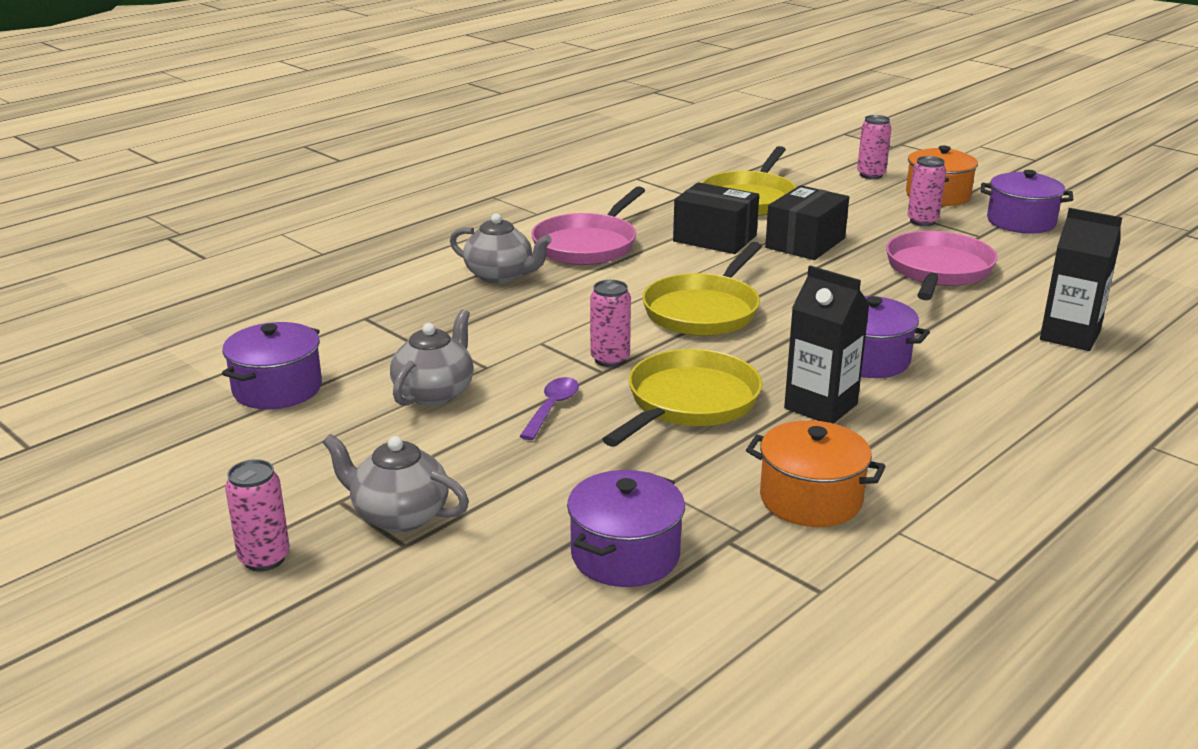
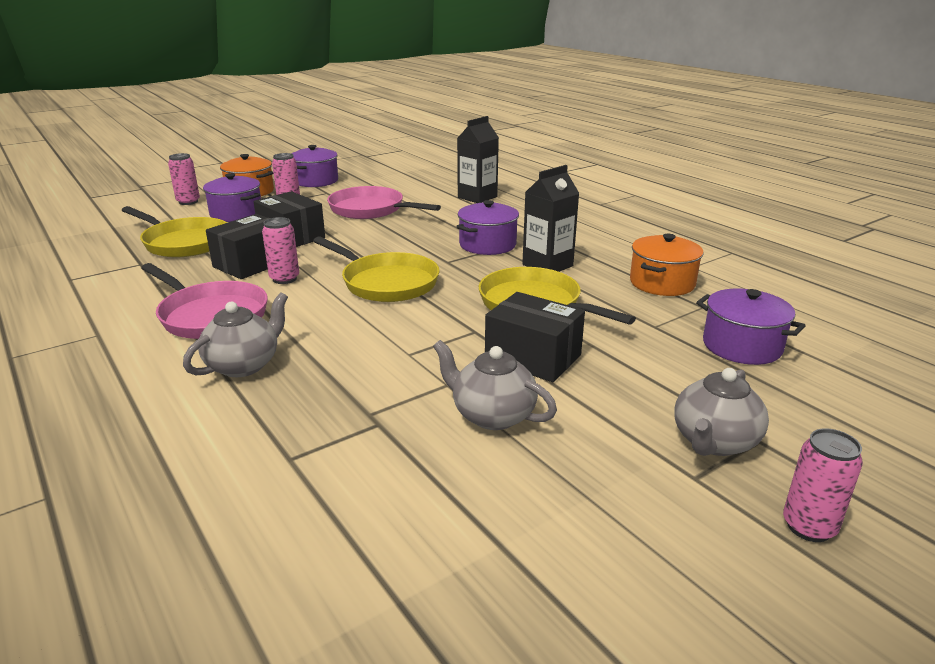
camera: 80 degrees left, 0 degrees up
(277, 389) = (452, 530): purple pot -> purple pot (236, 214)
(552, 408) = (533, 357): purple spoon -> black box
(610, 359) = (455, 326): pink can -> pink can (284, 279)

